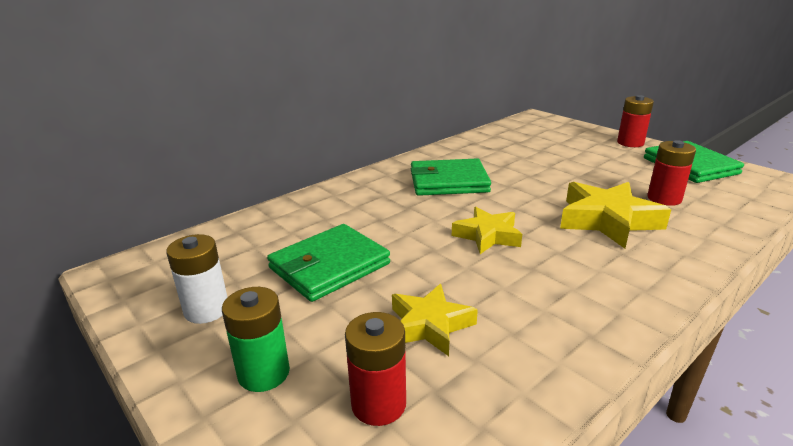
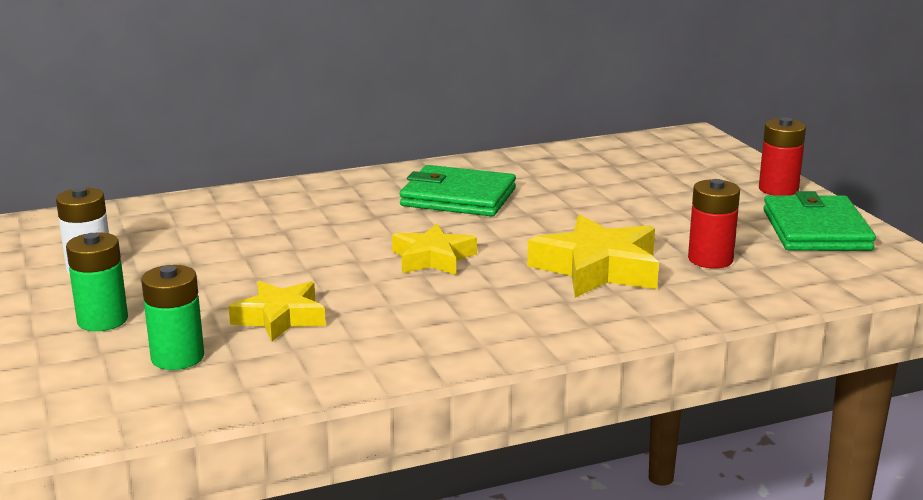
camera: 20 degrees right, 5 degrees down
(329, 266) = (234, 255): green wallet -> none
(378, 404) = (177, 357): red battery -> green battery

